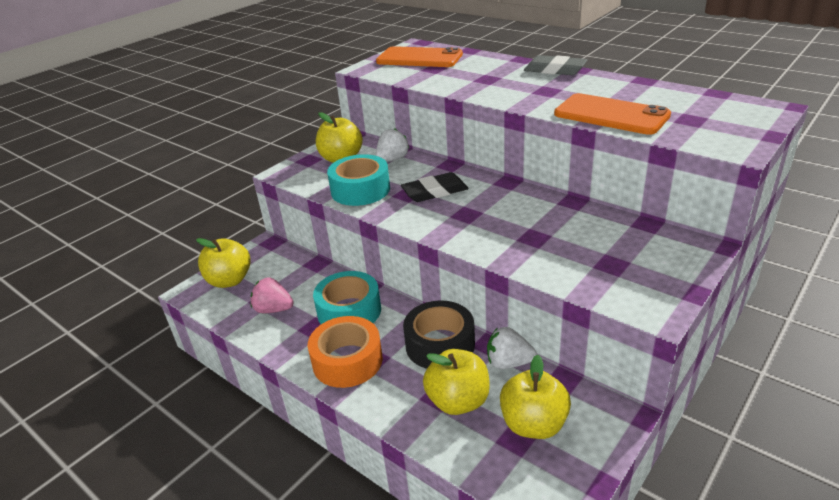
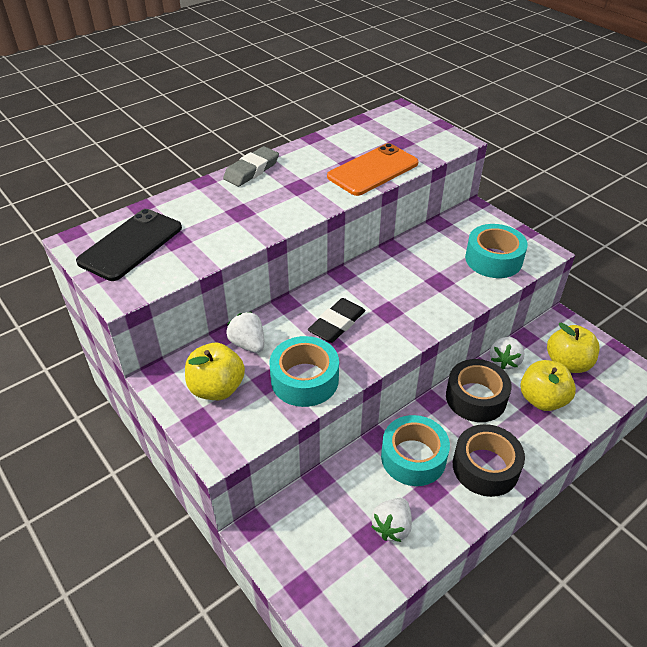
camera: 80 degrees left, 10 degrees up
(229, 280) = (319, 576): yellow apple -> none
(273, 309) = (392, 527): pink strawberry -> white strawberry
(347, 361) = (485, 467): orange tape -> black tape
(419, 58) = (131, 245): orange phone -> black phone
(435, 192) = (337, 324): black eraser -> black eraser turned 45 degrees clockwise
(604, 270) = (493, 259): none -> turquoise tape

